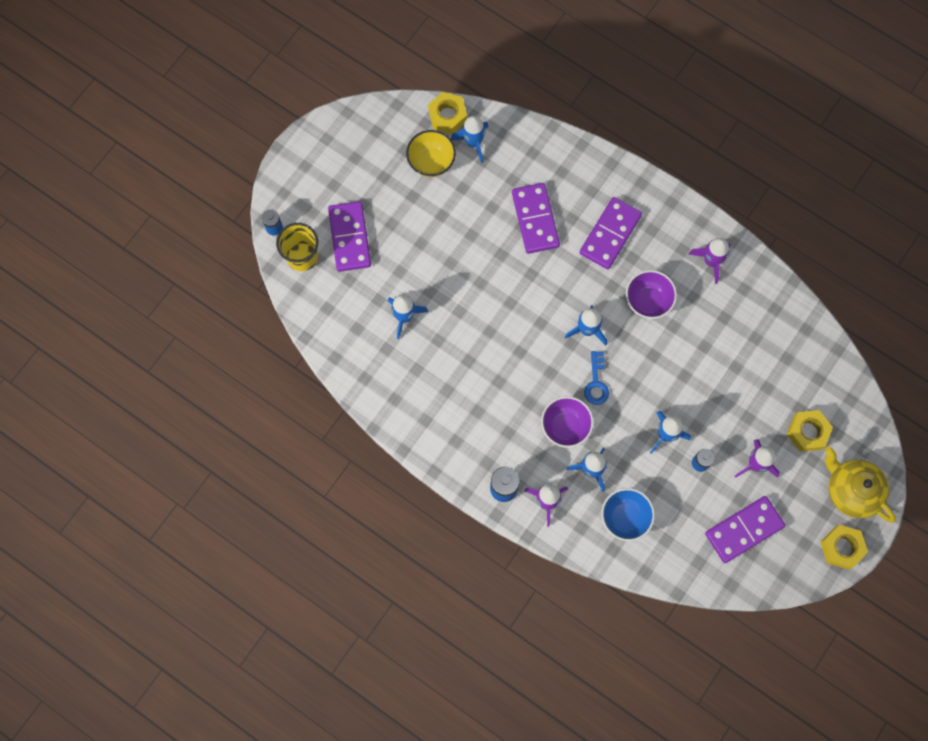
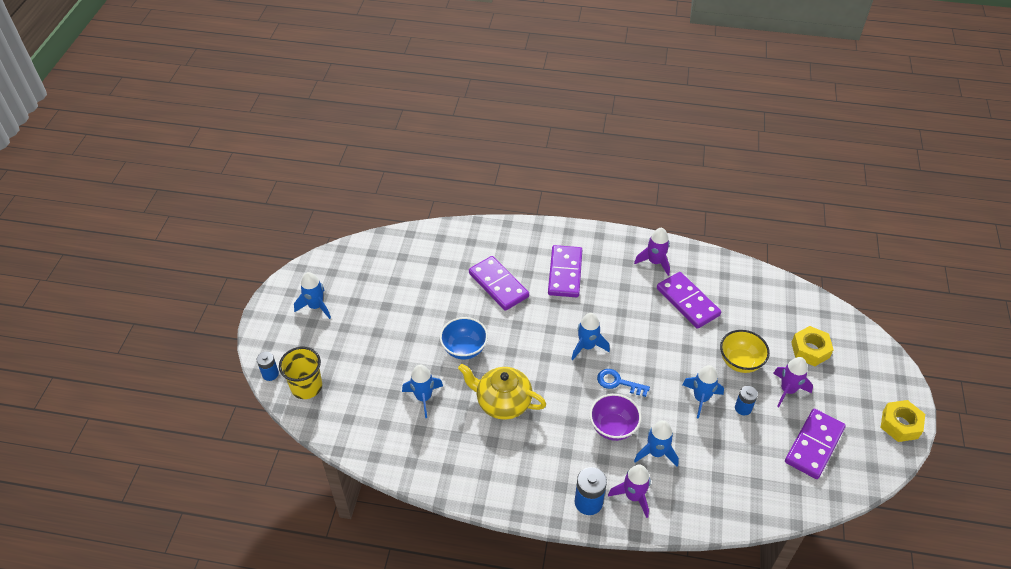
camera: 25 degrees left, 25 degrees down
(349, 237) = (344, 356): purple domino -> purple domino (687, 302)
(431, 162) = (390, 276): yellow bowl -> yellow bowl (740, 362)
(447, 116) = (388, 241): yellow nut -> none
(473, 142) = (418, 252): blue rocket -> blue rocket (316, 306)
(596, 382) = (618, 382): blue key -> blue key turned 135 degrees clockwise
(625, 518) = (709, 480): blue bowl -> blue bowl (464, 349)
(648, 301) = (623, 307): purple bowl -> none
(851, 490) = (874, 378): yellow teapot -> yellow teapot (502, 402)

